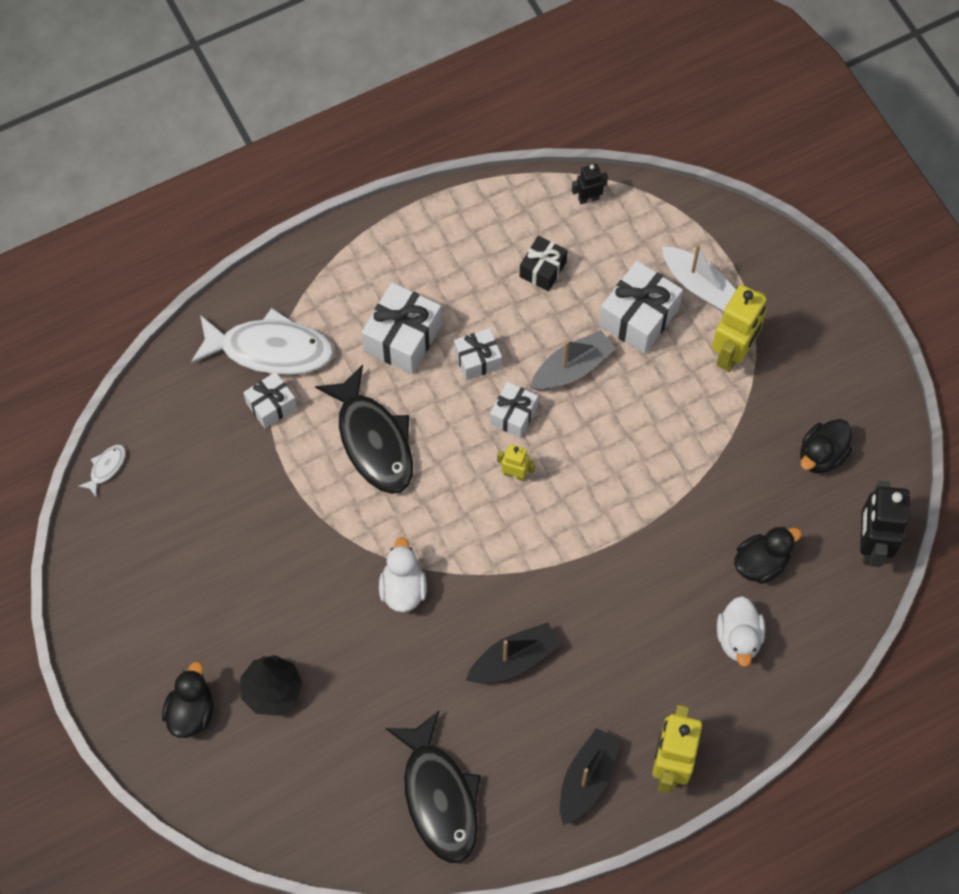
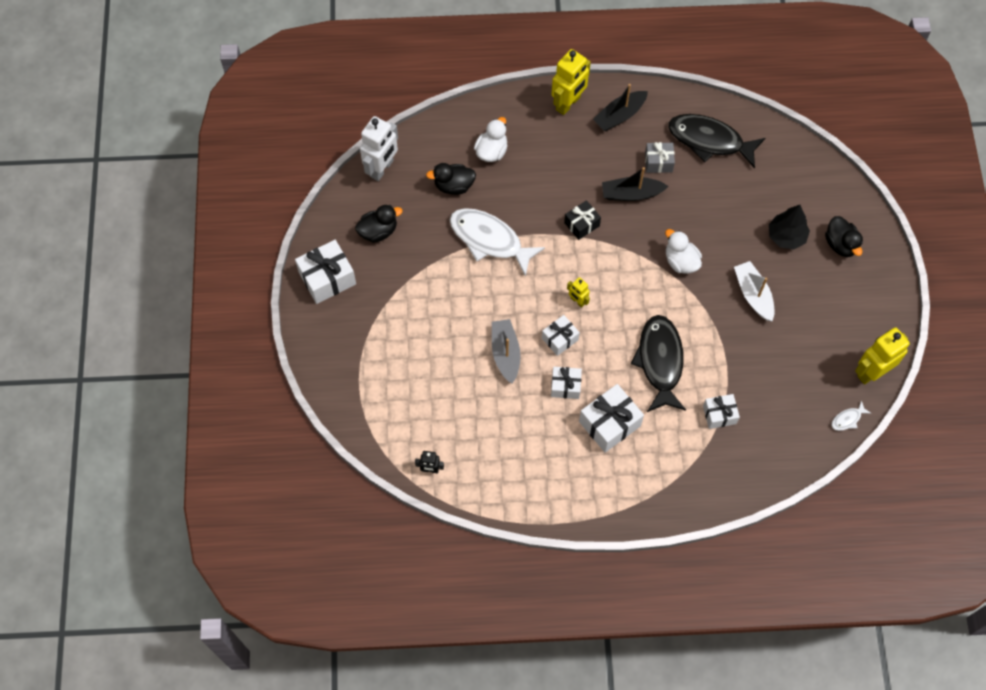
camera: 155 degrees left, 0 degrees up
(191, 712) = (840, 244): black duck -> black duck turned 60 degrees counterclockwise
(270, 350) = (705, 455): white fish -> white fish (489, 240)
(403, 588) = (681, 261): white duck -> white duck turned 120 degrees clockwise
(439, 797) = (709, 140): black fish -> black fish turned 75 degrees counterclockwise
(497, 727) = (658, 162): none -> grey gift
(543, 269) = (490, 431): black gift -> black gift (581, 224)
(572, 368) = (505, 353): grey boat -> grey boat turned 90 degrees clockwise
(639, 317) = (442, 369): white gift -> white gift (327, 278)
(699, 285) = (390, 373): white boat -> white boat (753, 294)
(733, 353) = (395, 318): yellow robot -> yellow robot (871, 372)
(871, 545) = (382, 168): black robot -> white robot

